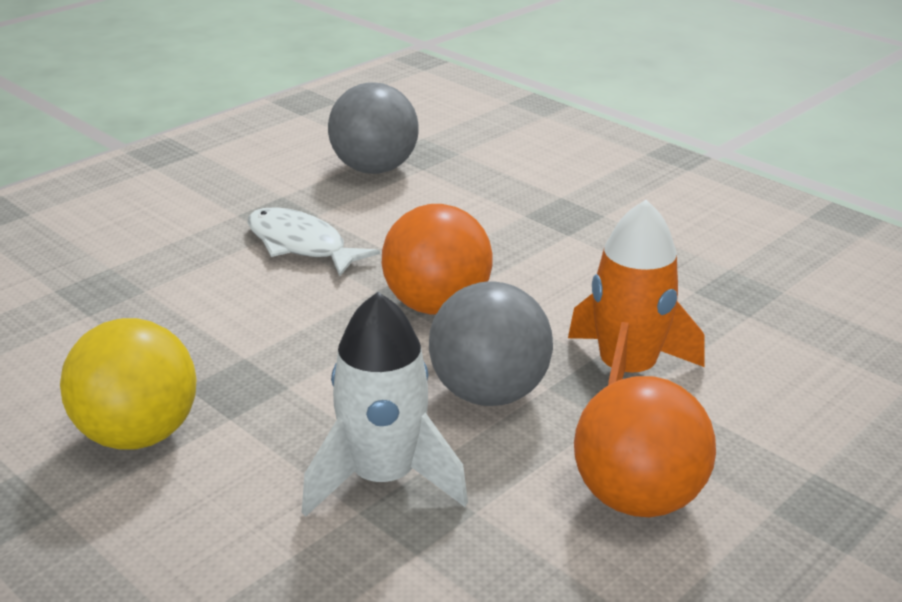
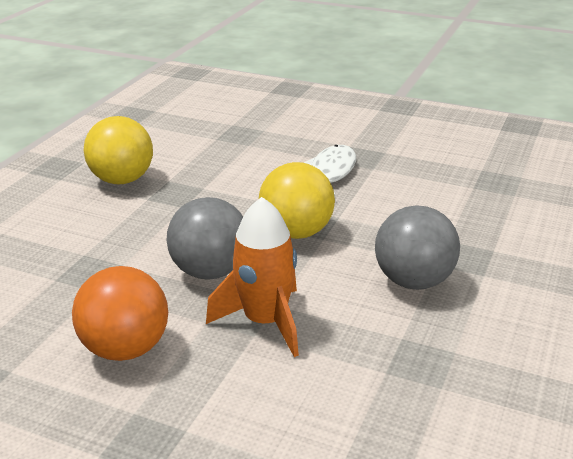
camera: 70 degrees right, 0 degrees up
(374, 169) = (452, 171): grey ball -> grey ball (413, 281)
(383, 478) = (113, 254): white rocket -> none
(436, 306) = (296, 232): orange ball -> yellow ball

